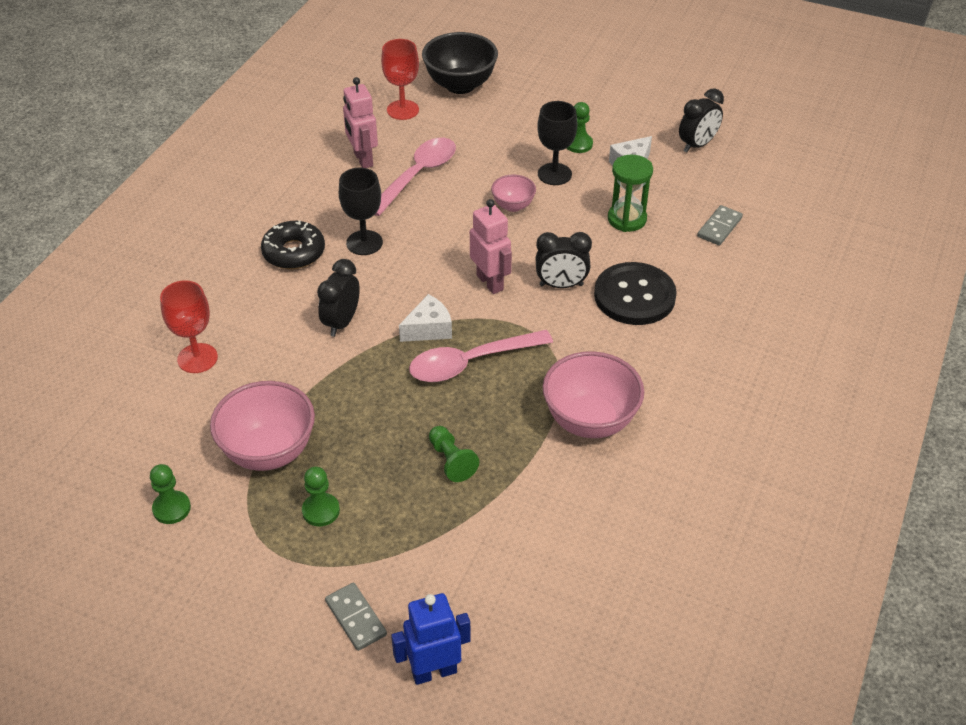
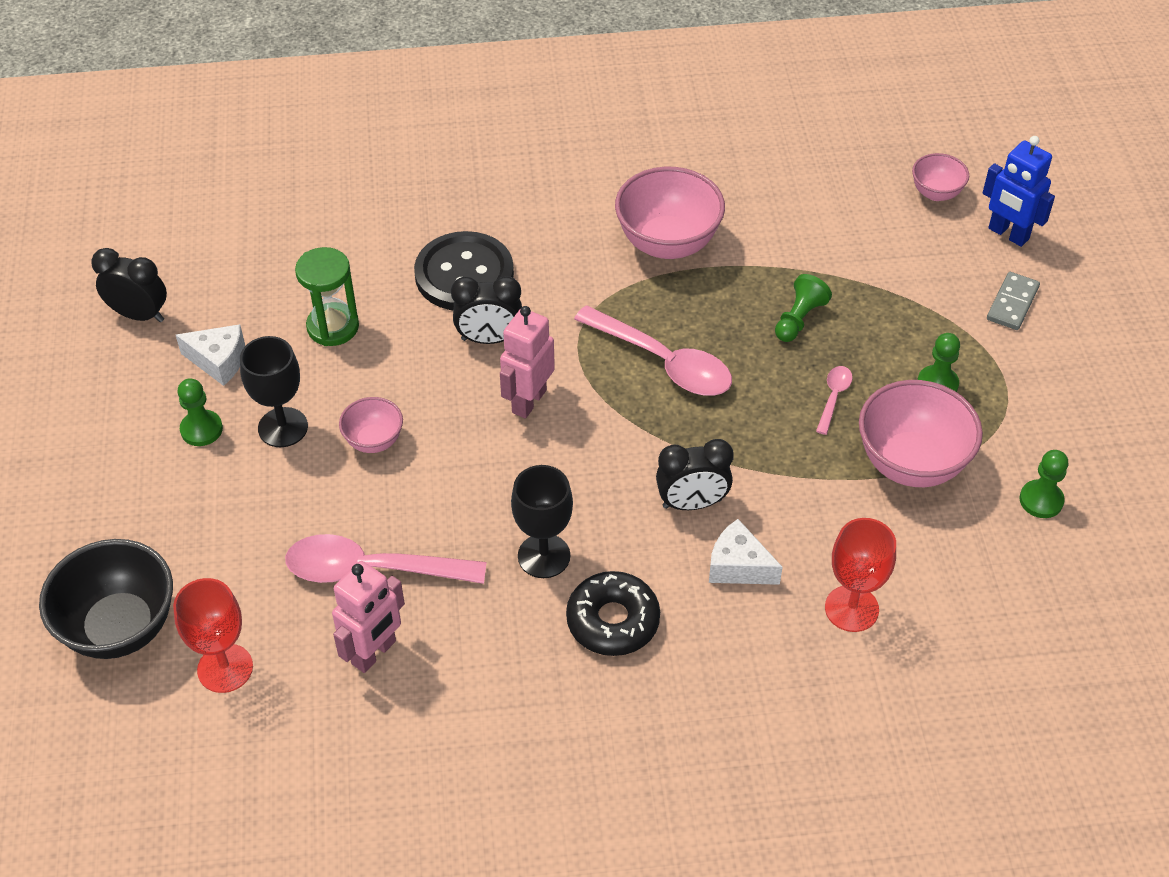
camera: 120 degrees left, 5 degrees up
(362, 440) = (833, 397): none -> pink spoon
(428, 329) = (642, 420): white cheese -> white cheese (738, 566)
(524, 646) = (936, 193): none -> pink bowl
(561, 285) = (489, 339): black clock -> black clock turned 120 degrees clockwise
(719, 227) = (298, 246): grey domino -> none

